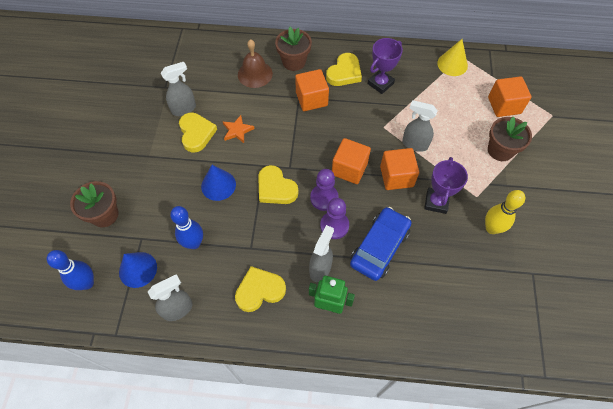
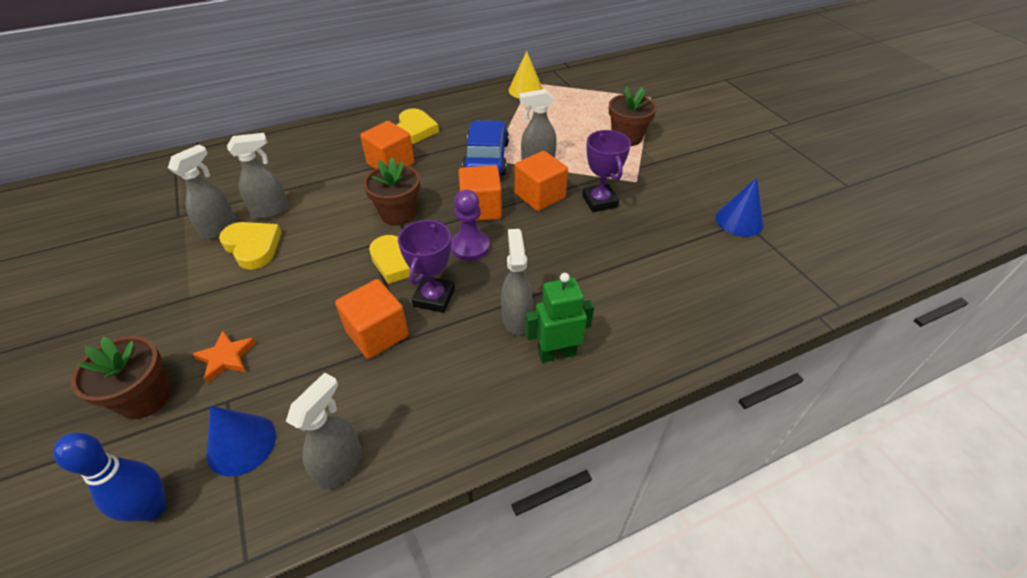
camera: 30 degrees left, 15 degrees down
(194, 243) = (318, 369): blue bowling pin -> none
(218, 108) = (271, 211): none -> grey spray bottle
(218, 185) = (318, 288): blue cone -> blue cone (739, 221)
(237, 130) = (311, 224): orange star -> orange star (226, 358)
(255, 74) = (302, 164): brown bell -> none
(259, 290) = (452, 380): yellow heart -> none
(294, 62) = (346, 139): brown flower pot -> brown flower pot (398, 214)
(334, 226) = (502, 268): purple pawn -> none
(379, 247) = (571, 266): blue car -> blue car (486, 158)
(380, 83) = (462, 126): purple trophy -> purple trophy (434, 298)
(491, 228) = (673, 201): yellow bowling pin -> none
(504, 105) = (601, 104): orange cube -> orange cube (377, 333)

